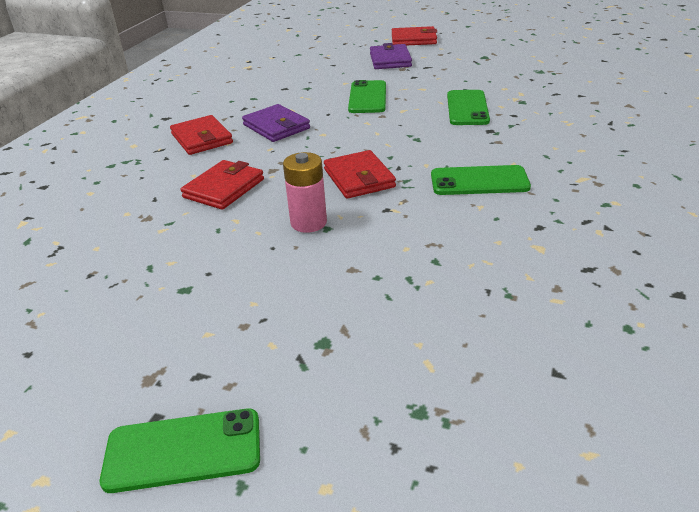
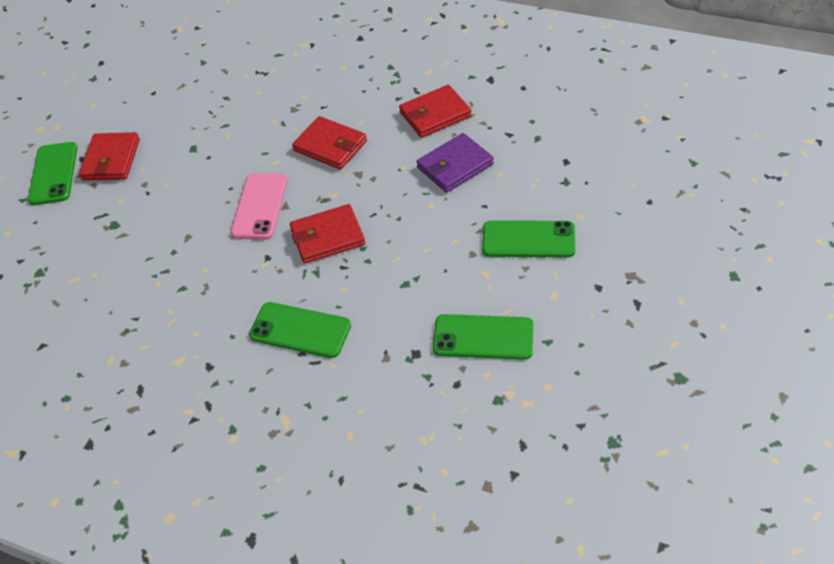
camera: 95 degrees right, 15 degrees up
(308, 222) = (259, 206): pink battery -> pink phone
(390, 60) = (666, 262): purple wallet -> none
(413, 39) = (764, 292): red wallet -> red wallet (111, 160)
(479, 181) = (300, 330): green phone -> green phone turned 75 degrees counterclockwise

